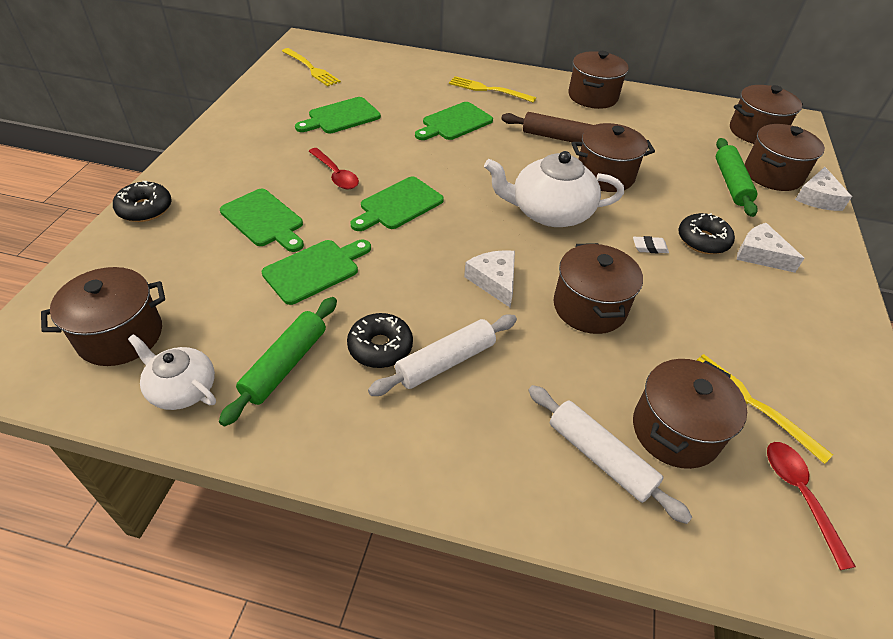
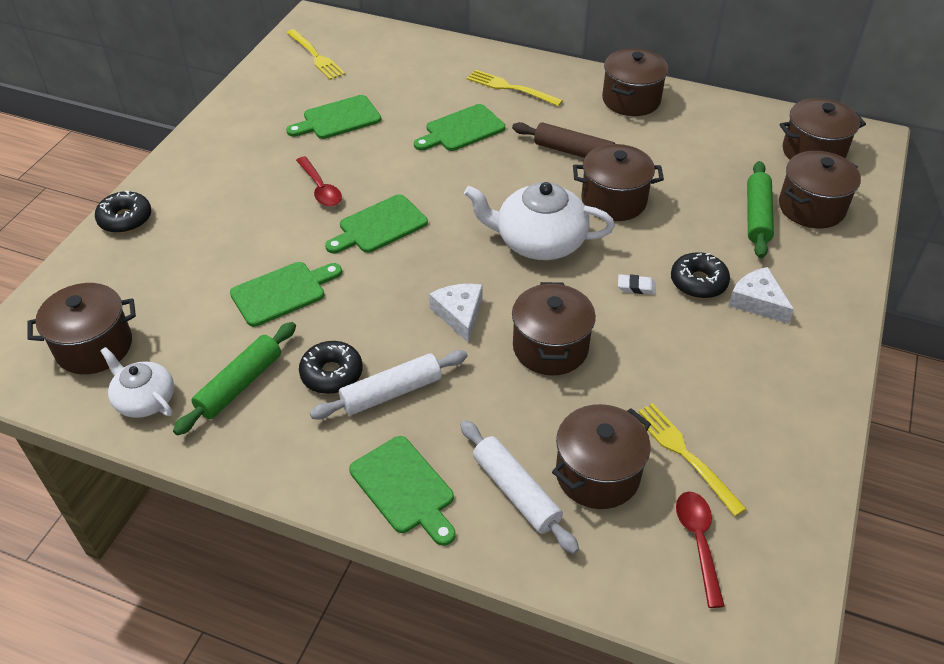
camera: 10 degrees right, 0 degrees up
(264, 220) = (240, 236): green cutting board -> green cutting board (405, 488)
(817, 198) = (853, 238): white cheese -> none

